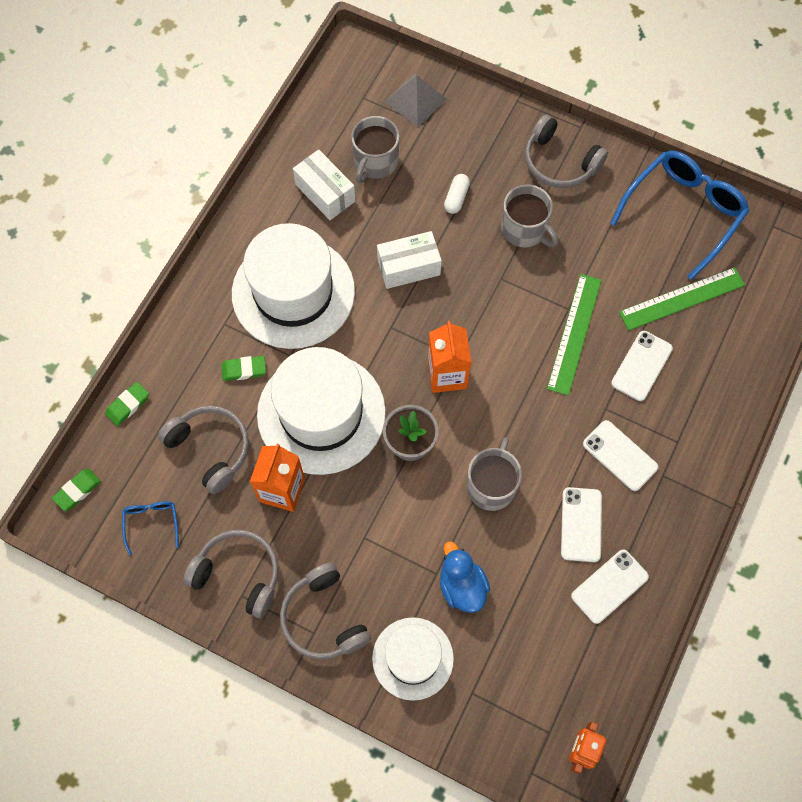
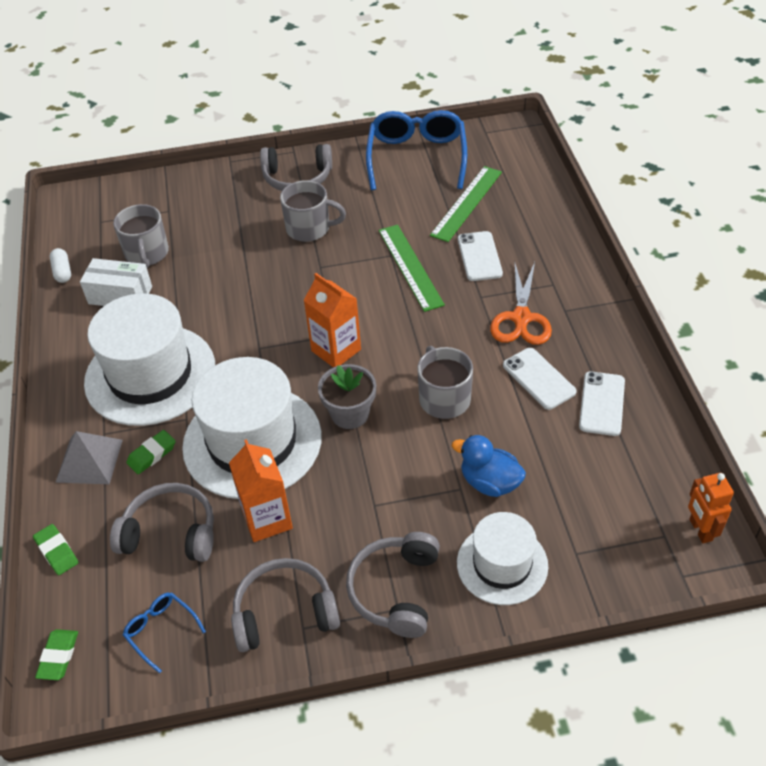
camera: 35 degrees left, 20 degrees down
(128, 405) = (57, 552): green eraser -> green eraser turned 45 degrees counterclockwise
(323, 618) = (395, 590): grey headphones -> grey headphones turned 75 degrees clockwise
(408, 267) = (237, 302): white box -> none
(416, 100) = (147, 201): grey pyramid -> grey pyramid (89, 460)
(456, 198) = (236, 239): white capsule -> white capsule (62, 271)
(620, 455) = (521, 318): white phone -> orange scissors

